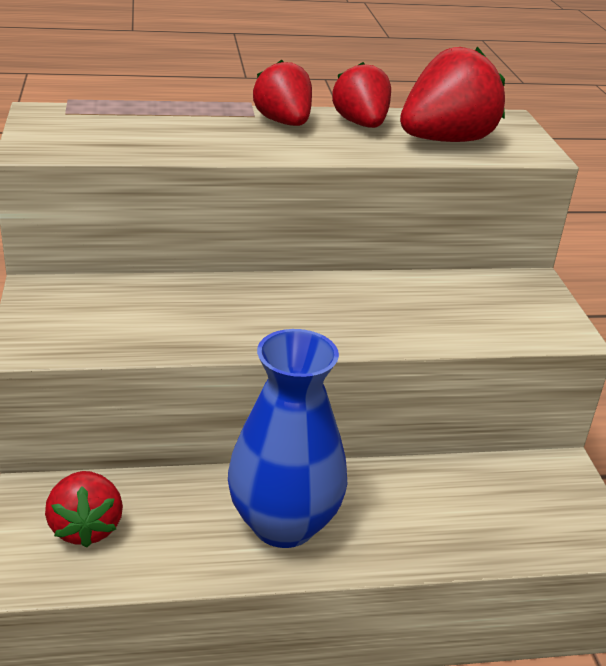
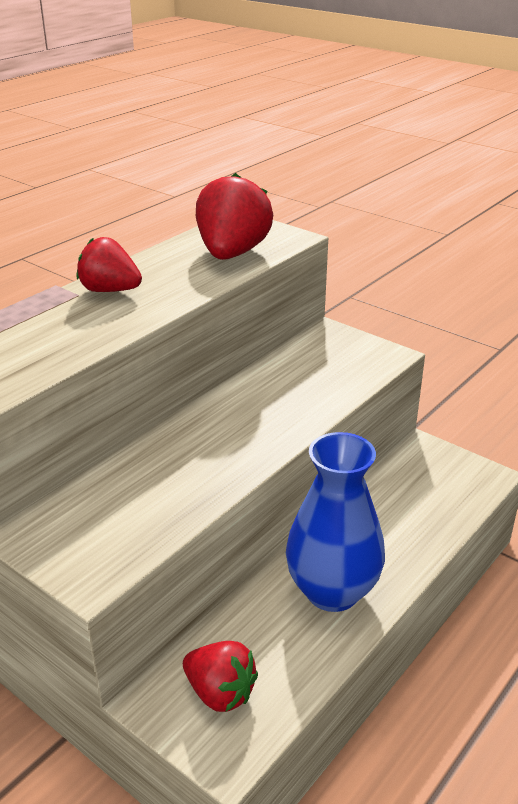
camera: 40 degrees left, 0 degrees up
(361, 124) = (162, 267): red strawberry -> none

